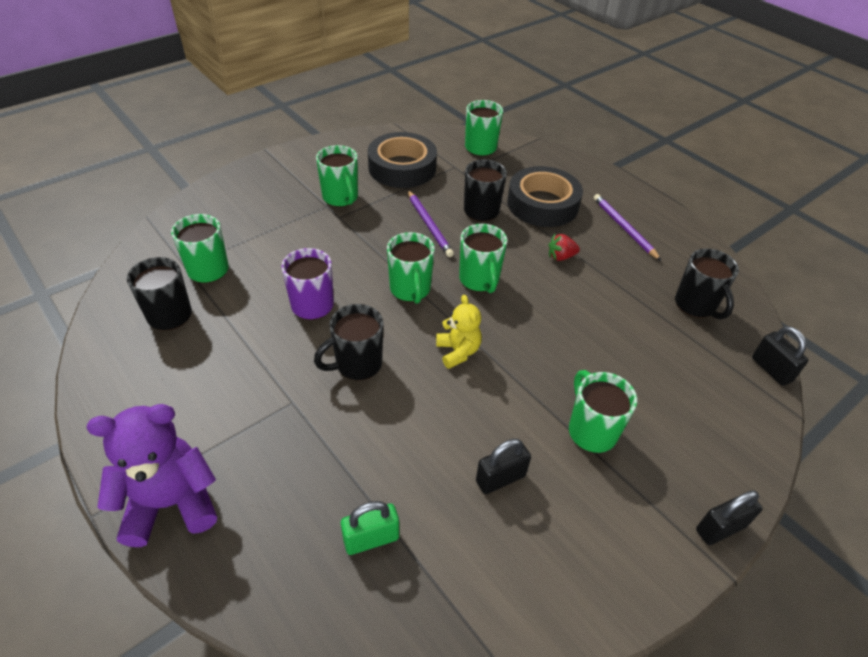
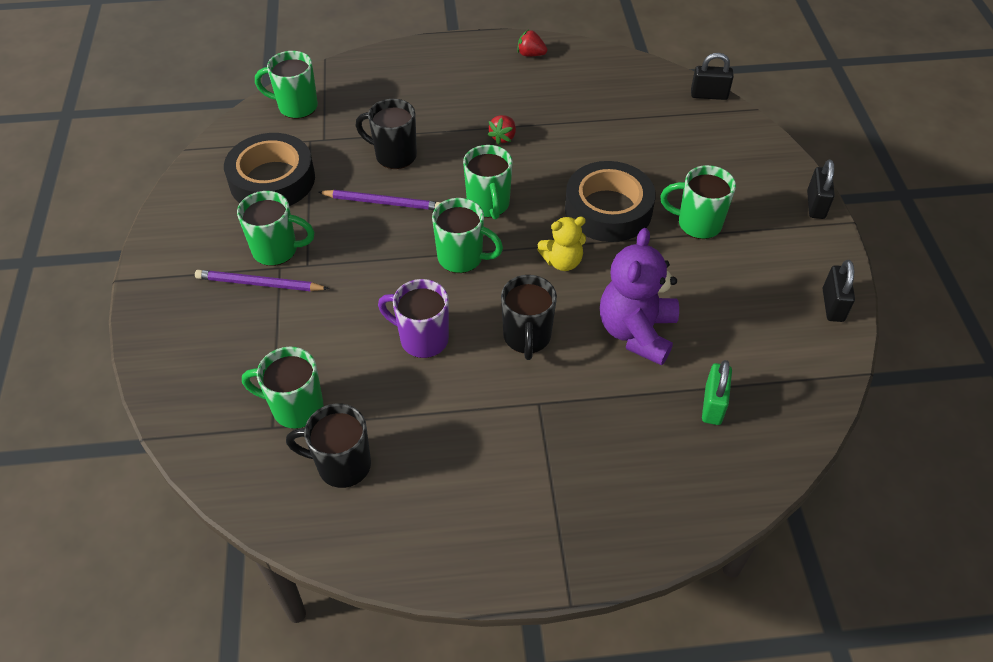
camera: 55 degrees left, 5 degrees up
(171, 503) = (595, 535): purple teddy bear -> purple teddy bear (636, 332)
(458, 351) = (562, 261): yellow teddy bear -> yellow teddy bear turned 150 degrees clockwise
(479, 280) = (488, 205): green mug -> green mug turned 60 degrees clockwise
(500, 478) = (706, 299): black padlock -> black padlock (833, 305)
(542, 204) = (424, 110): black tape -> black tape (608, 209)
(624, 228) = (501, 79): purple pencil -> purple pencil (259, 284)
(672, 232) = (530, 54): none -> red strawberry
(696, 305) = (621, 93): black mug -> none

